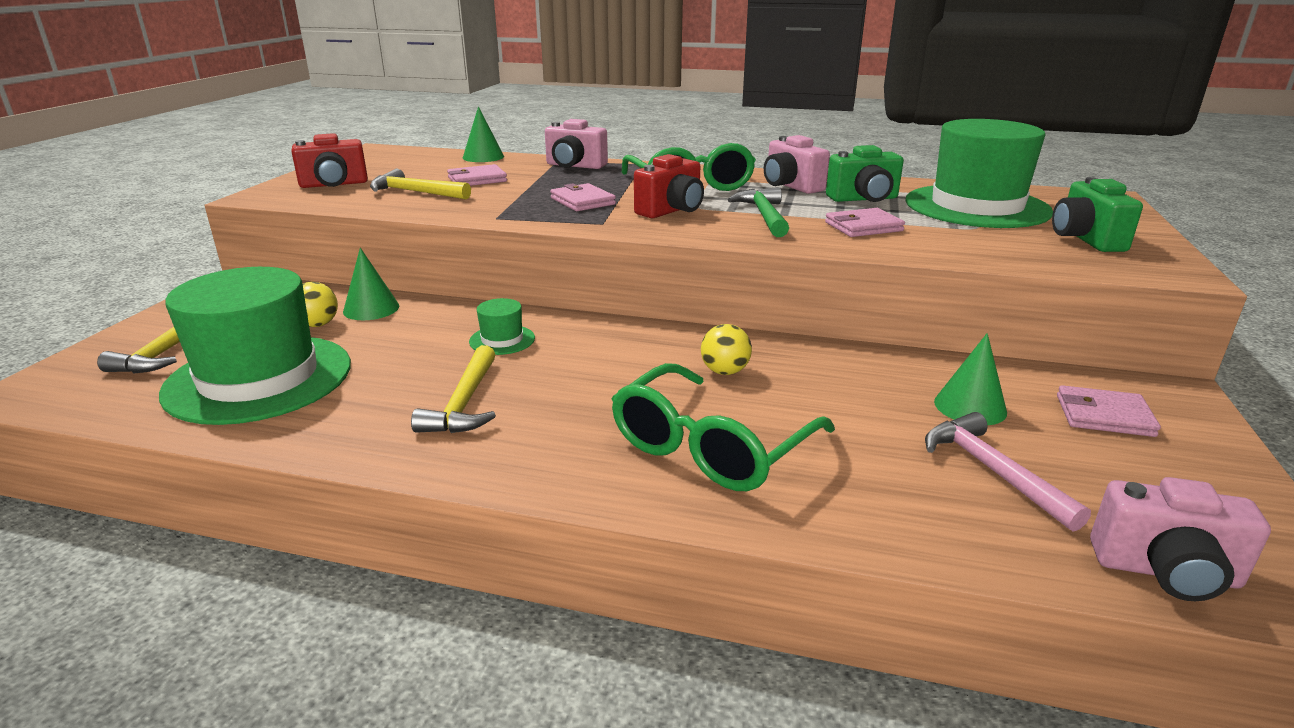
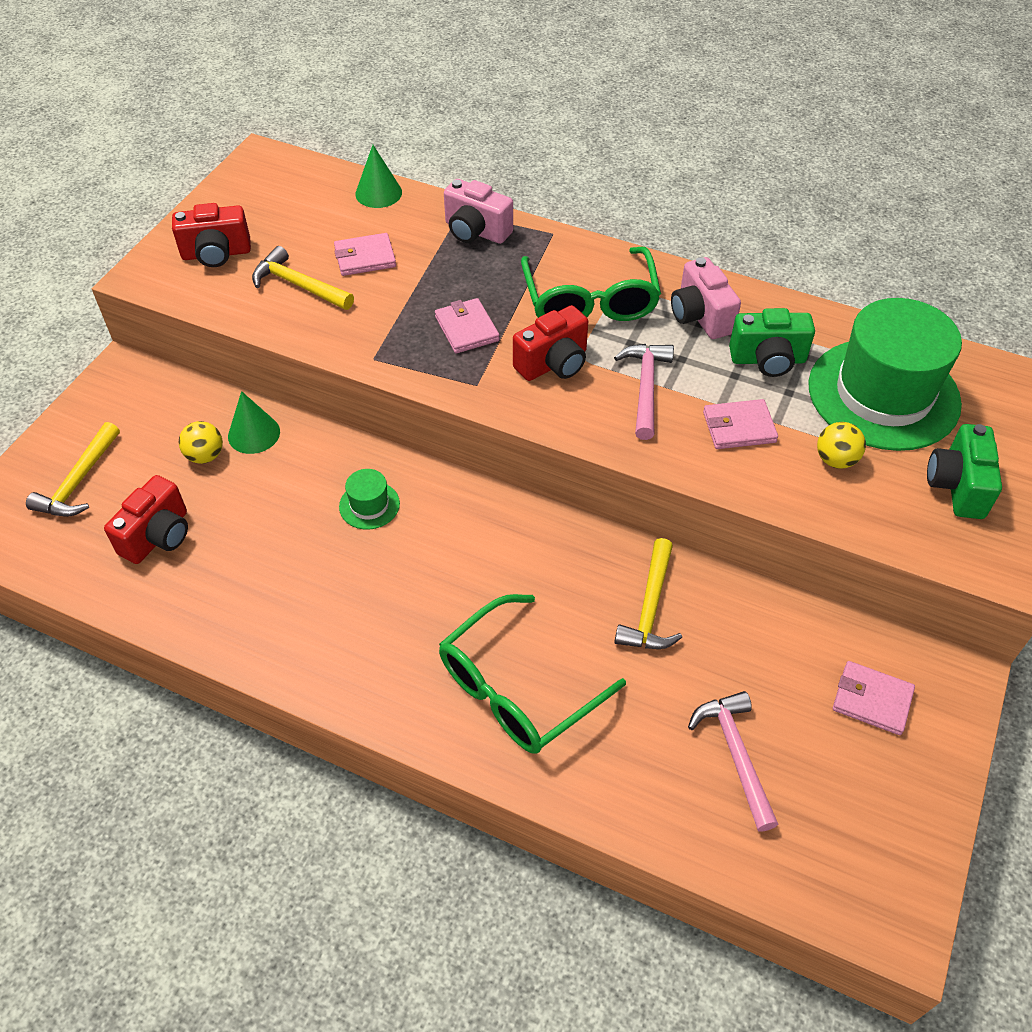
camera: 10 degrees right, 25 degrees up
(259, 378) = (158, 536): green hat -> red camera
(464, 403) = (326, 598): yellow hammer -> yellow hammer (650, 607)
(724, 371) = (559, 585): yellow ball -> yellow ball (835, 460)
(764, 215) = (645, 388): green hammer -> pink hammer
(970, 406) = (758, 669): green cone -> none
(1166, 572) = (808, 882): pink camera -> none

